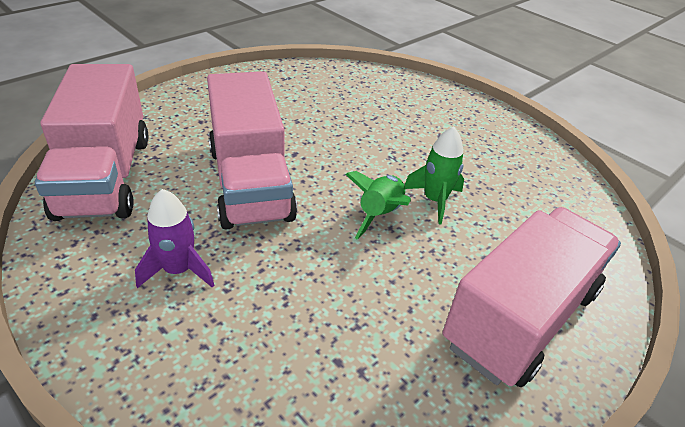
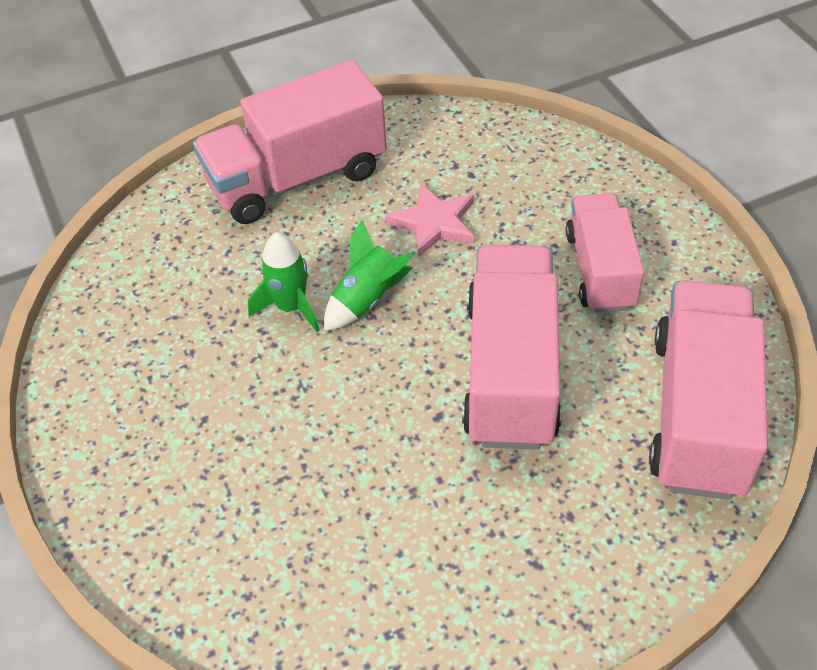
camera: 155 degrees left, 10 degrees up
(178, 270) = (600, 270): purple rocket -> pink truck
(354, 291) = (434, 223): none -> pink star

